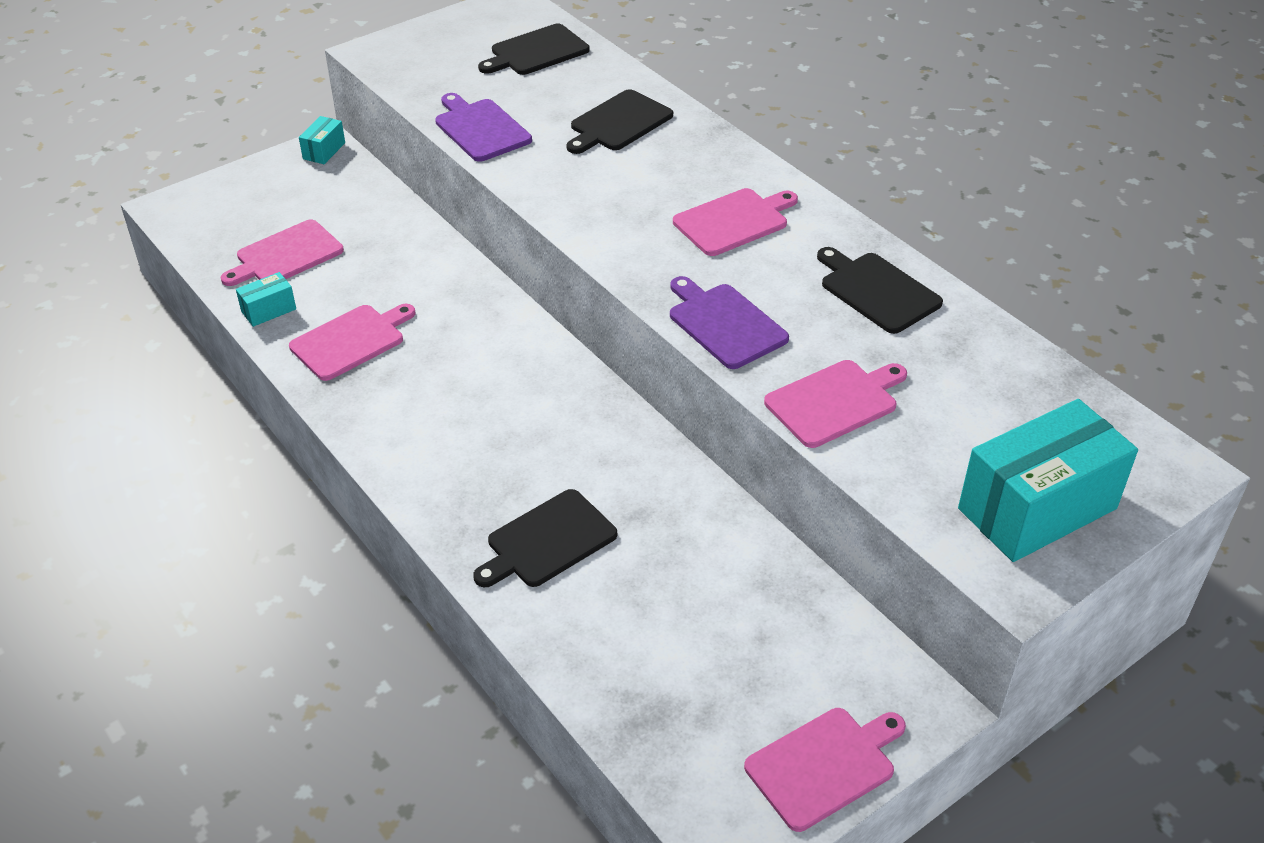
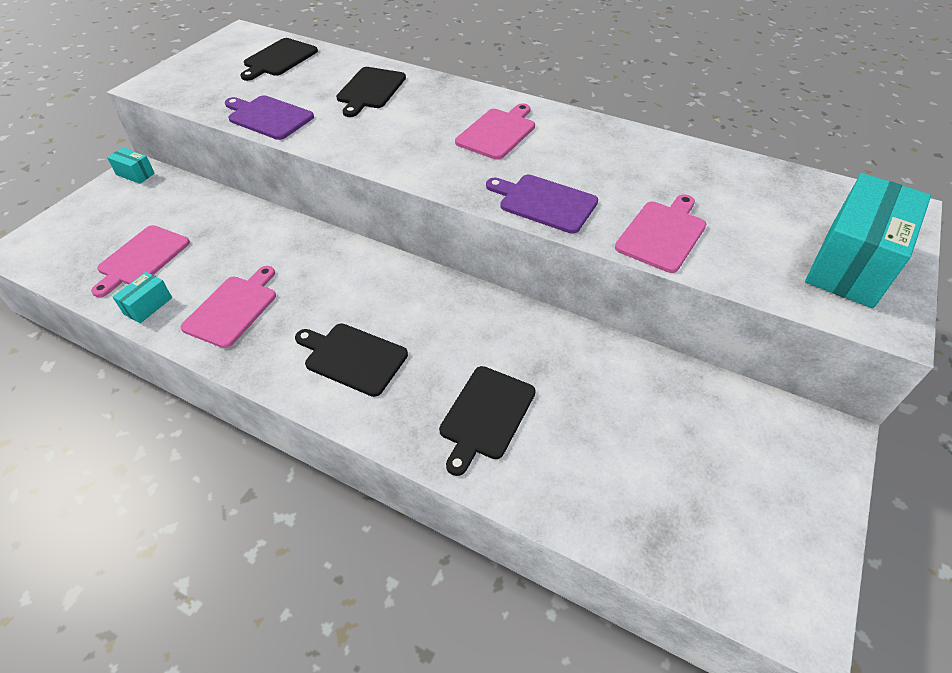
camera: 25 degrees left, 5 degrees up
(324, 151) = (135, 174): turquoise box -> turquoise box turned 60 degrees counterclockwise
(824, 765) = (806, 516): pink cutting board -> none
(877, 291) = (626, 151): black cutting board -> black cutting board (352, 357)

